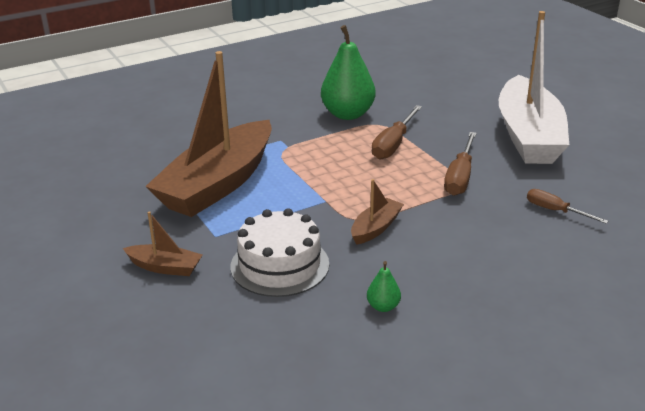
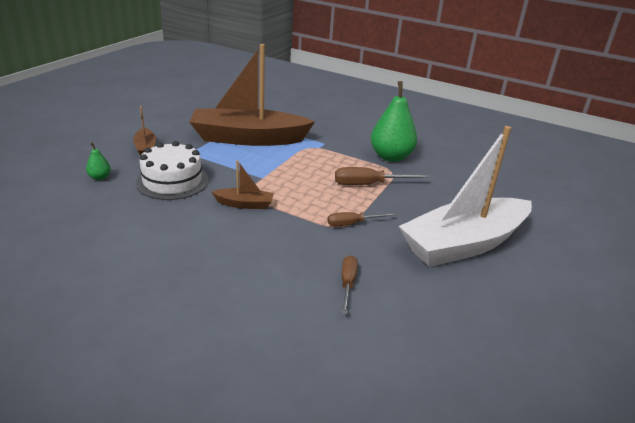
camera: 55 degrees right, 0 degrees up
(383, 306) = (148, 229): green pear -> green pear (100, 177)
(460, 177) = (352, 224): brown screwdriver -> brown screwdriver, size x0.65

